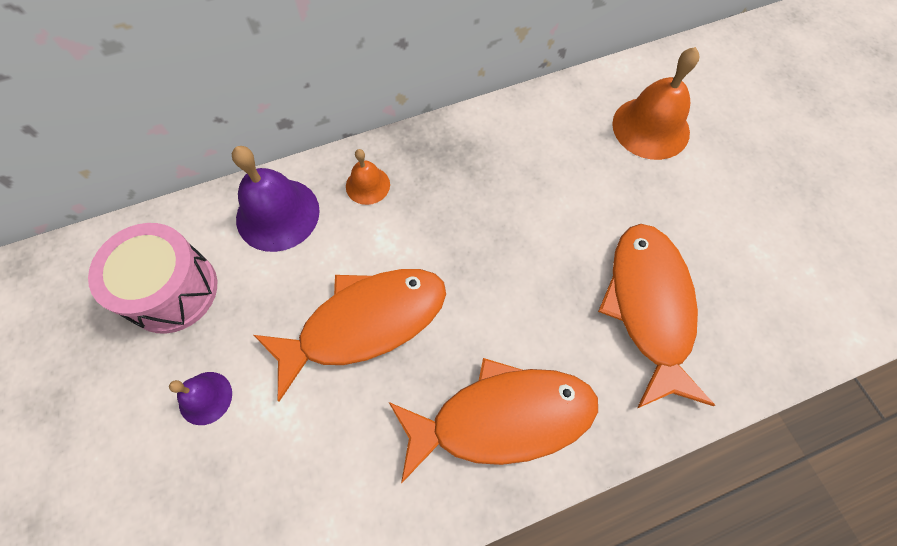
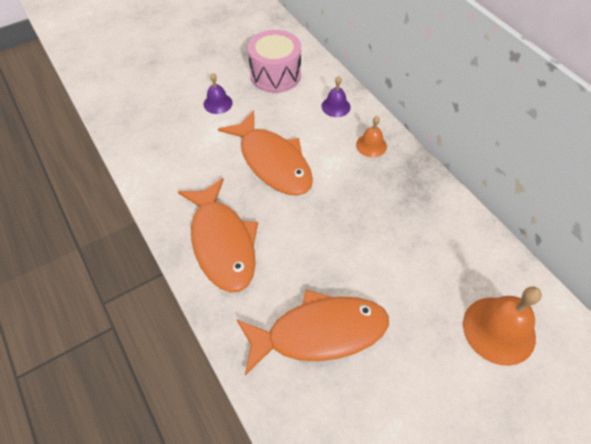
camera: 80 degrees right, 10 degrees down
(277, 214) = (336, 106): purple bell -> purple bell, size x0.55

